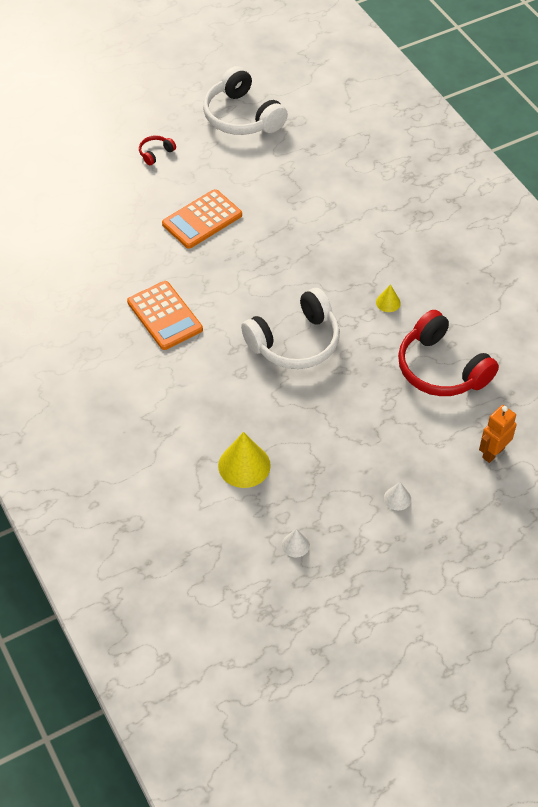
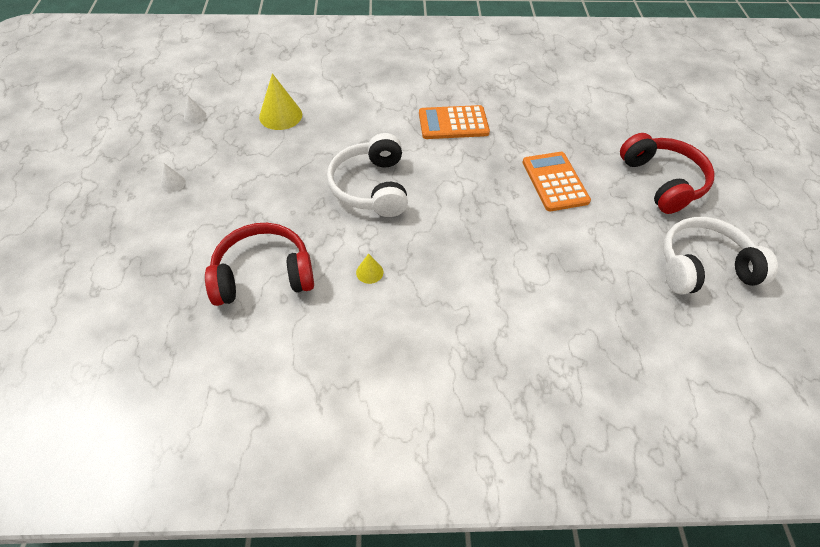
camera: 115 degrees right, 0 degrees up
(156, 153) = (662, 181): red headphones -> red headphones, size x2.34
(493, 452) = (148, 266): orange robot -> none

